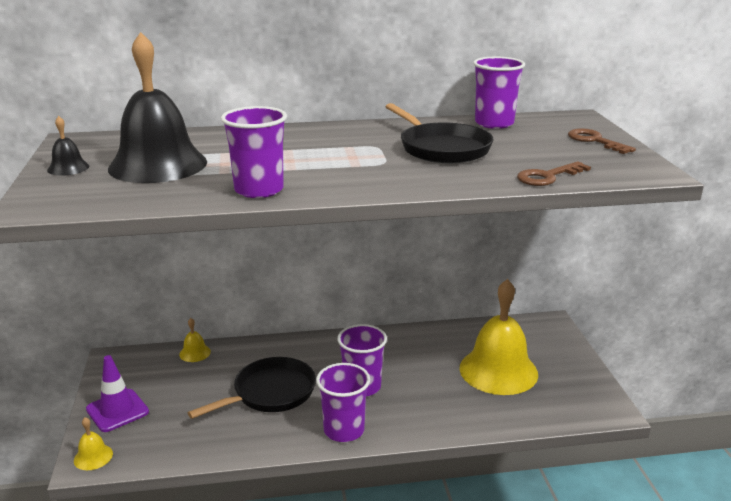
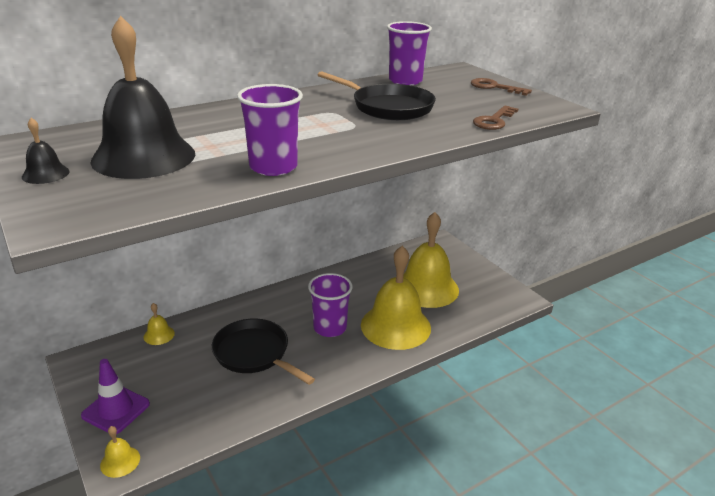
camera: 25 degrees left, 5 degrees up
(270, 393) = (254, 353): black pan -> black pan turned 75 degrees counterclockwise
(344, 430) = (338, 369): purple cup -> none
(435, 402) = (395, 326): none -> yellow bell

